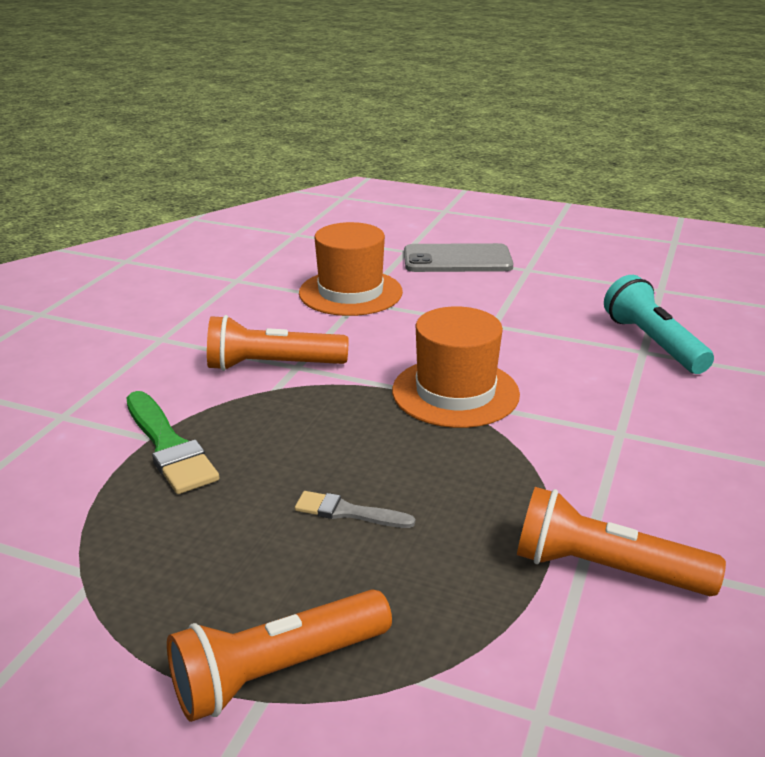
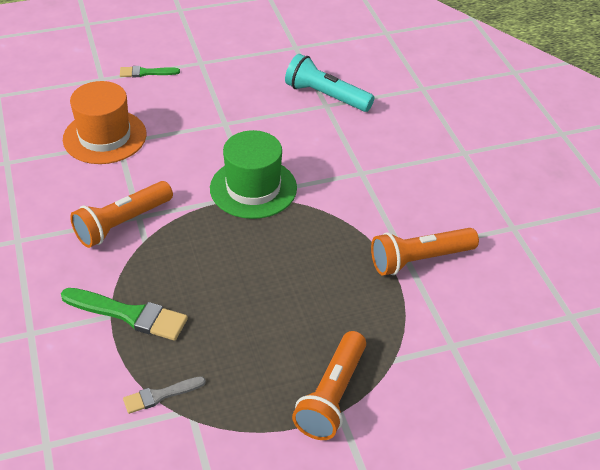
camera: 40 degrees left, 15 degrees up
(348, 512) = (276, 297): grey brush -> grey brush (160, 395)
(455, 392) = (253, 188): orange hat -> green hat
(457, 260) = (146, 73): grey phone -> green brush

